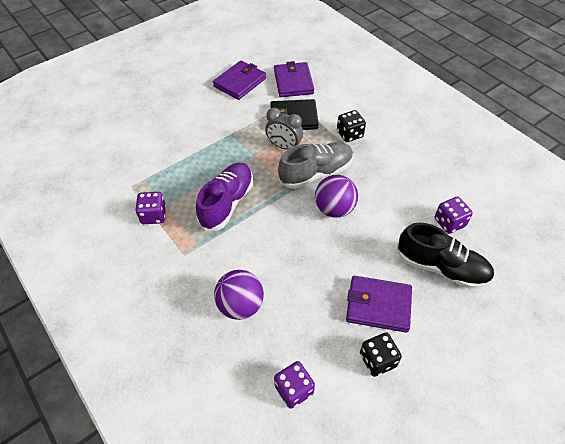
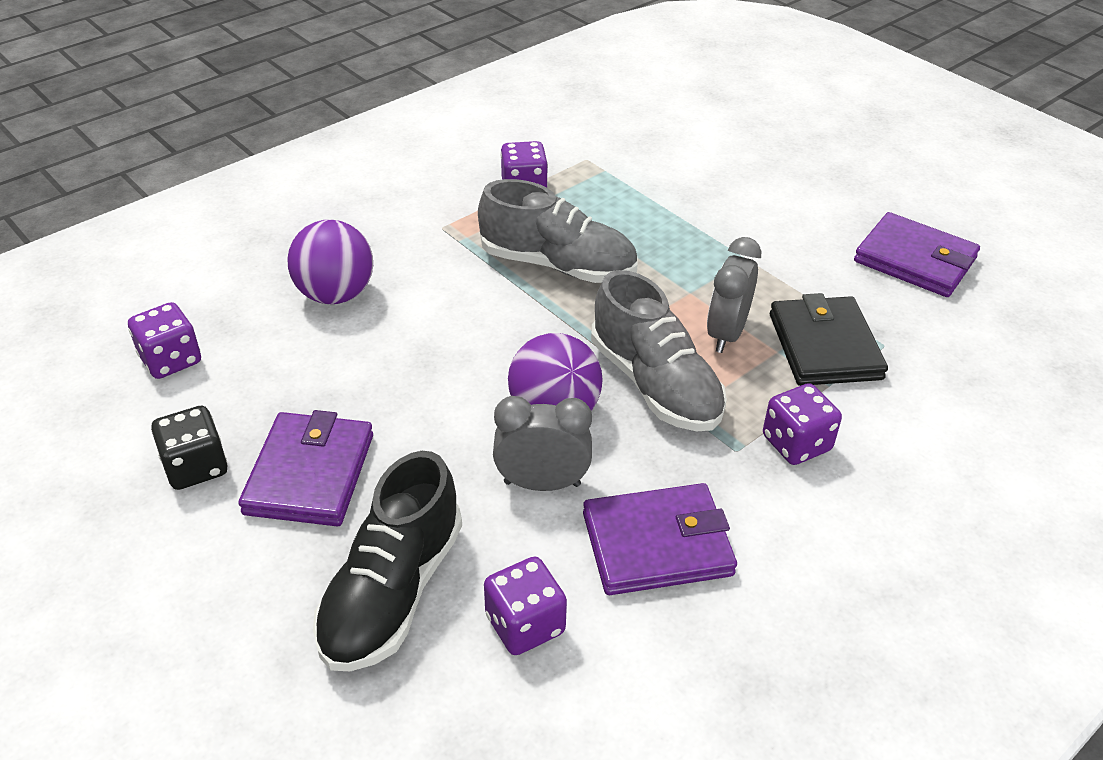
camera: 85 degrees right, 10 degrees down
(227, 203) = (558, 265): purple shoe -> grey shoe
(293, 82) = (955, 343): purple wallet -> purple wallet (657, 544)
(349, 134) = (796, 443): black dice -> purple dice
(377, 215) = (542, 483): none -> grey clock

